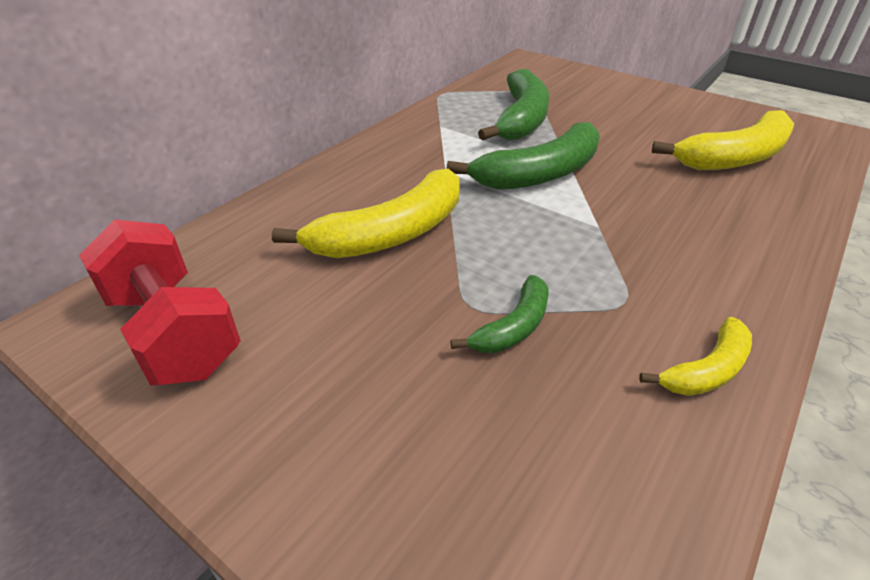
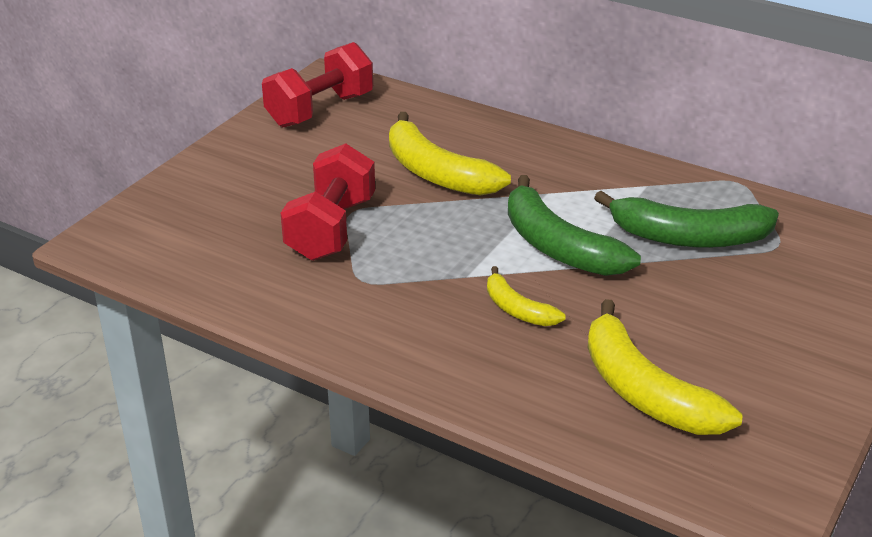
camera: 85 degrees right, 5 degrees down
(513, 327) = (331, 229): green banana -> red dumbbell
(707, 370) = (290, 308): yellow banana -> yellow banana (517, 309)

